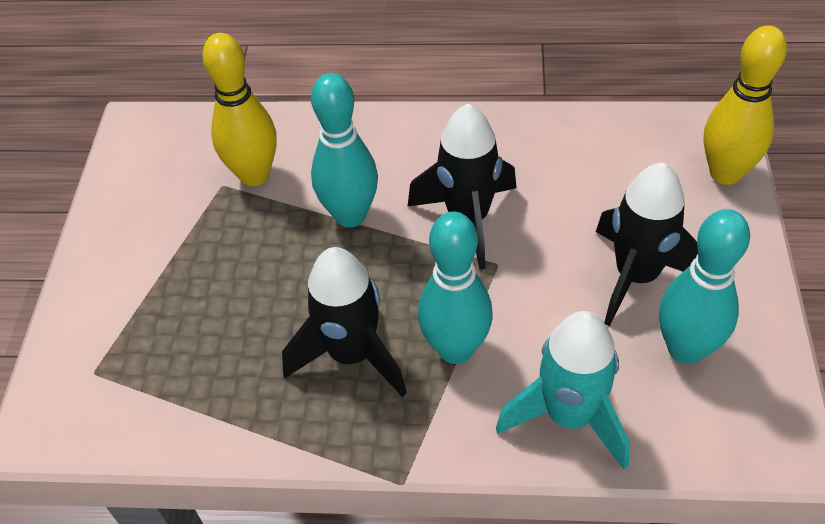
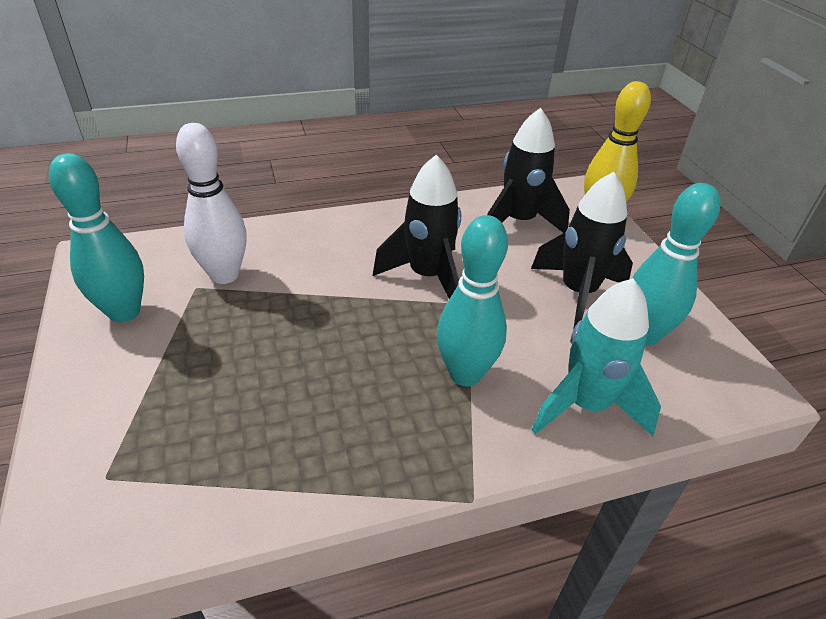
camera: 25 degrees left, 10 degrees down
(254, 175) = (224, 275): yellow bowling pin -> white bowling pin
(350, 215) = (325, 290): turquoise bowling pin -> turquoise bowling pin (124, 312)
(352, 355) = (375, 399): black rocket -> black rocket (519, 222)

